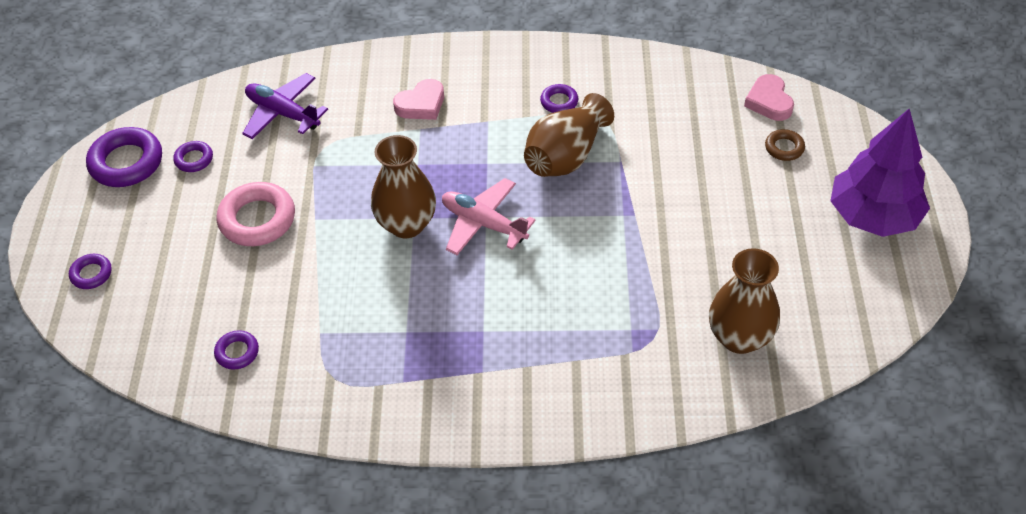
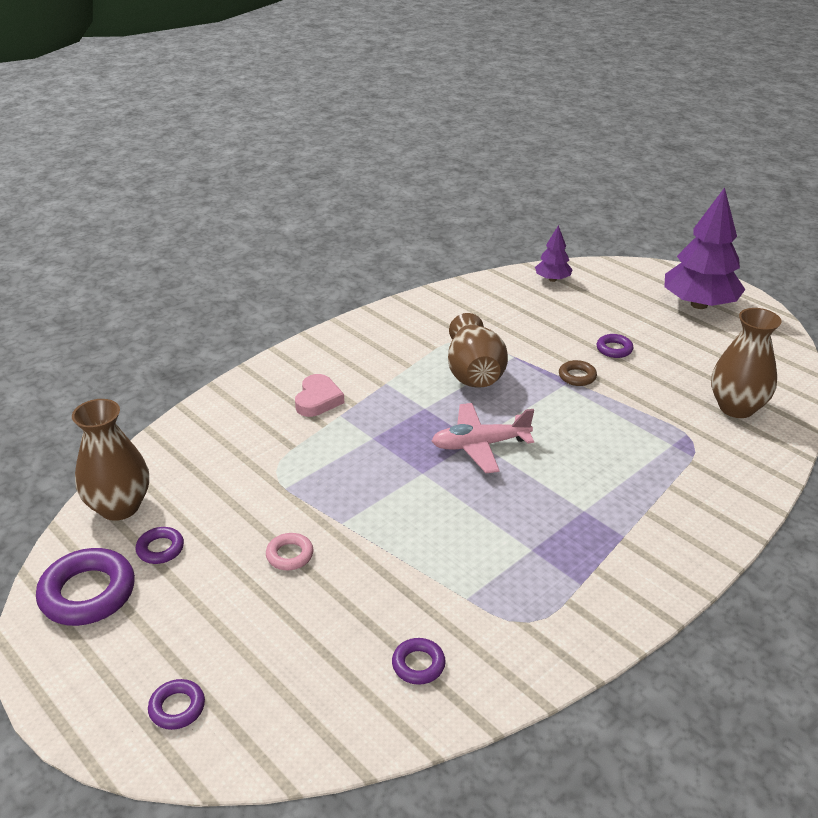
camera: 45 degrees left, 15 degrees down
(257, 219) = (290, 555): pink ring -> pink ring, size x0.52
(283, 113) = (202, 468): purple plane -> none
(406, 224) = (423, 480): brown vase -> brown vase (119, 507)
(559, 102) = (420, 345): purple ring -> purple ring (614, 349)
(769, 101) = (552, 279): pink heart -> purple tree
(784, 148) = (598, 297): brown ring -> brown ring (577, 376)

